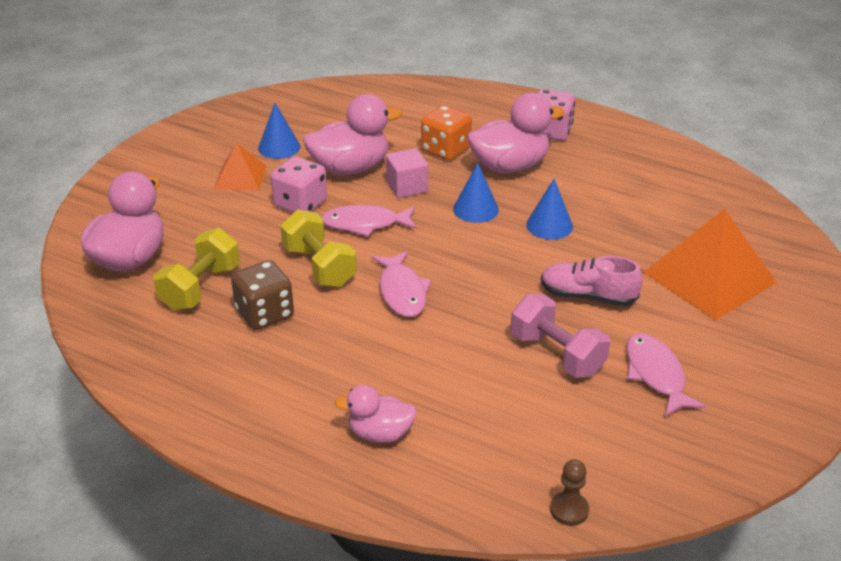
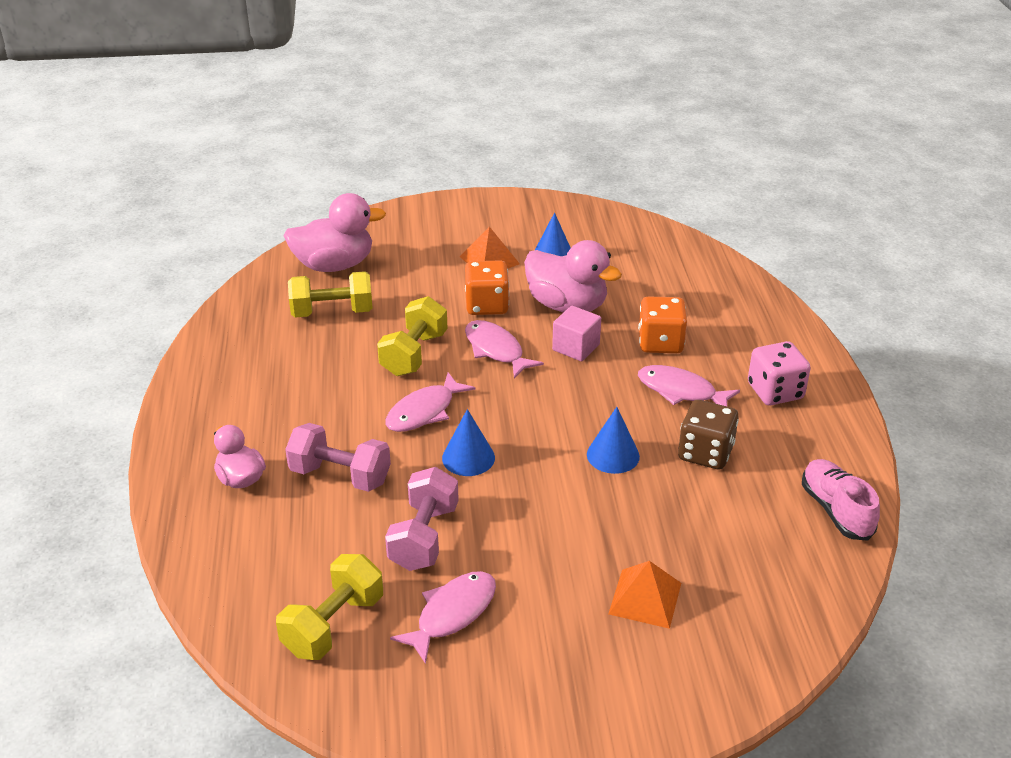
camera: 55 degrees right, 0 degrees up
(265, 313) = (330, 356): brown dice -> brown dice (705, 453)
(300, 204) = (487, 305): pink dice -> orange dice
(437, 371) = (340, 476): none -> pink dumbbell
(475, 209) = (587, 400): blue cone -> blue cone (468, 458)
(509, 166) = (681, 391): pink duck -> pink fish
(569, 510) = (230, 624): brown pawn -> none
(587, 296) = (527, 524): pink shoe -> pink shoe (836, 510)
(619, 445) = (333, 625): none -> yellow dumbbell
(709, 277) = (645, 598): orange pyramid -> orange pyramid, size x0.55

